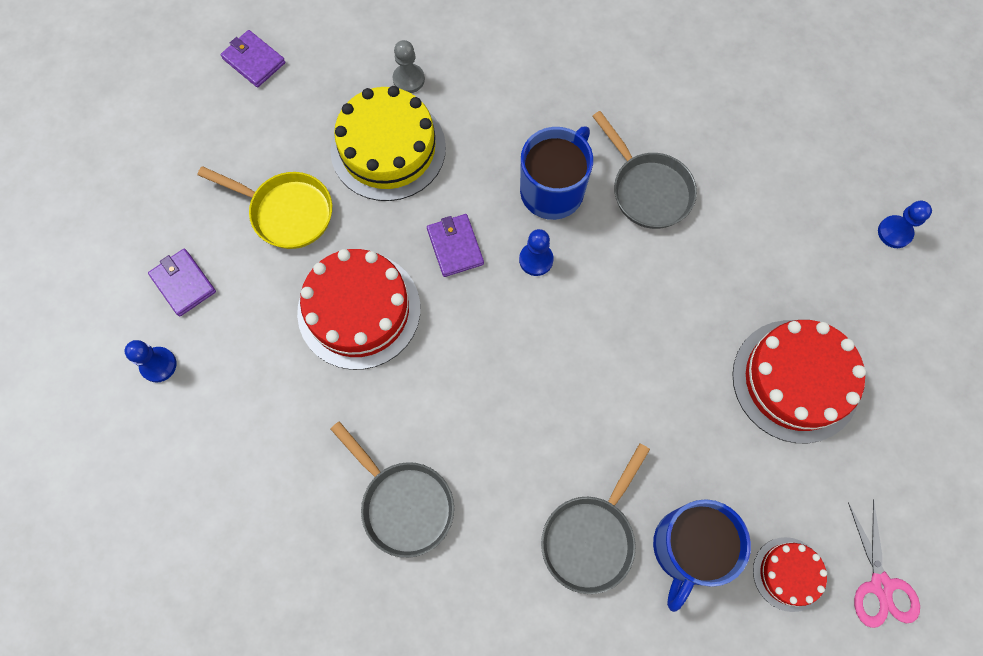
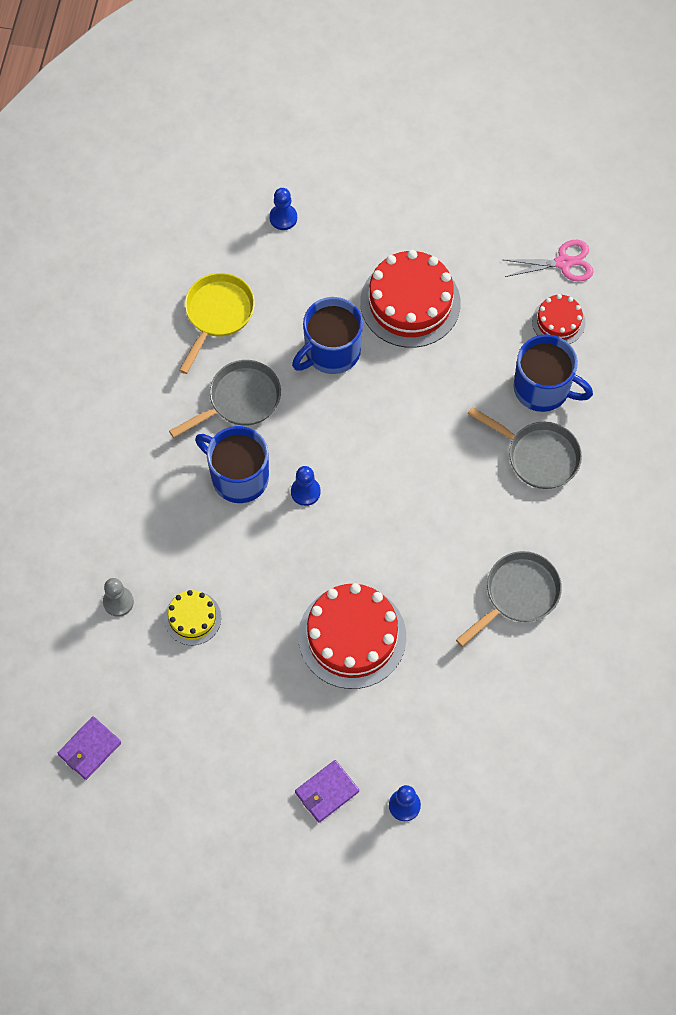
camera: 90 degrees left, 5 degrees down
(286, 212) = (256, 705): yellow pan -> yellow pan (217, 314)
(388, 148) = (192, 618): yellow cake -> yellow cake, size x0.53
(455, 246) = (292, 558): purple wallet -> none
(718, 287) = (331, 352): none -> blue mug

